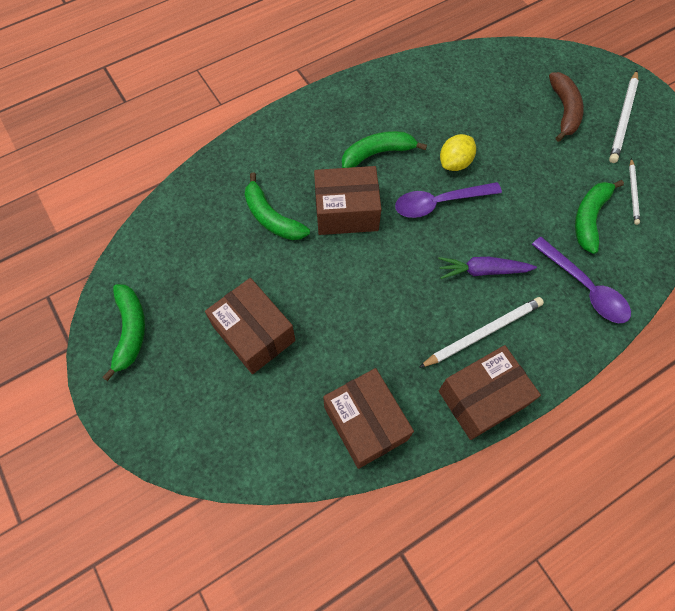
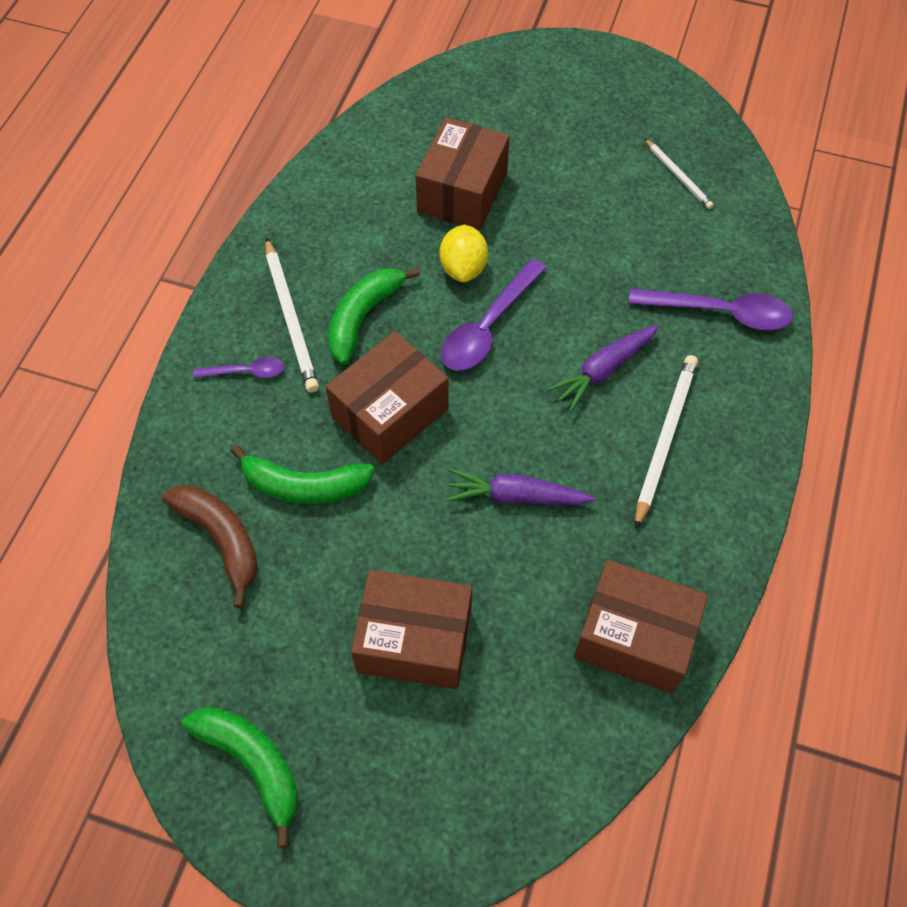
camera: 40 degrees left, 5 degrees down
(295, 142) = (247, 372): none -> purple spoon
(371, 301) = (516, 496): none -> purple carrot
(482, 398) = (726, 511): brown box -> brown box (462, 192)
(564, 110) = (529, 129): brown banana -> brown banana (221, 539)
(589, 218) = (659, 233): green banana -> none
(623, 119) = (598, 99): white pencil -> white pencil (291, 318)

